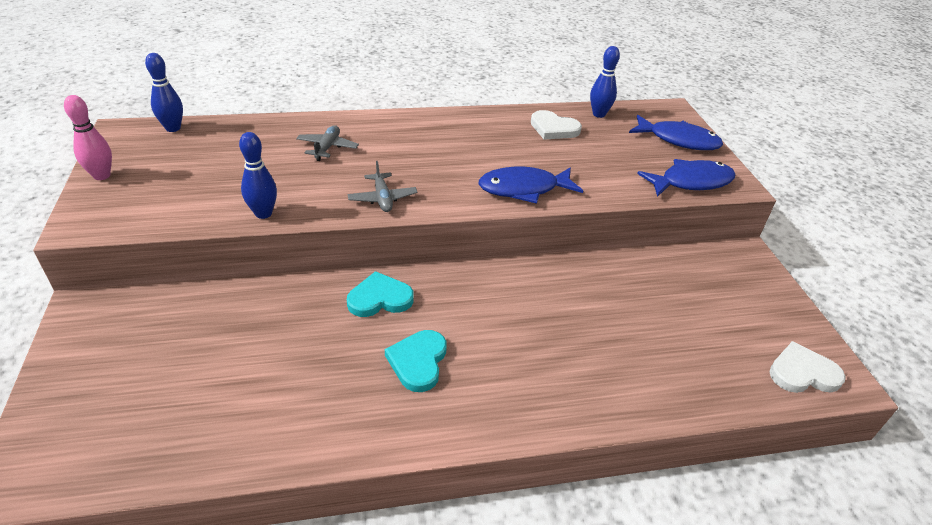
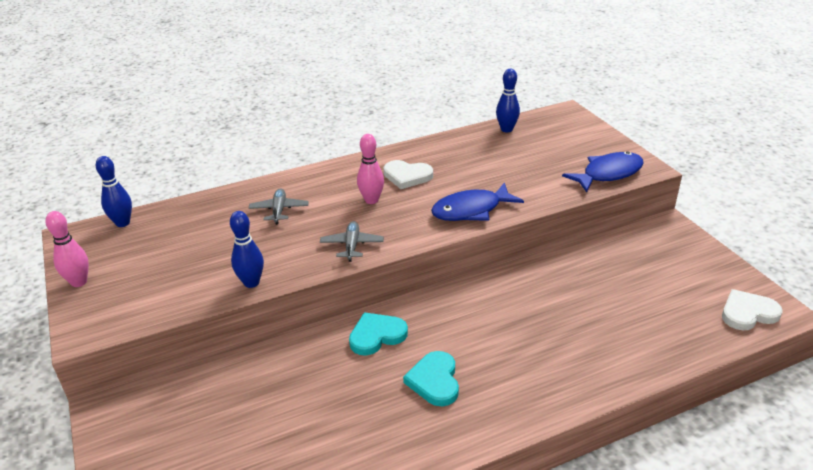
camera: 10 degrees left, 5 degrees down
(382, 198) = (352, 245): grey plane -> grey plane turned 150 degrees counterclockwise
(425, 157) = (371, 200): none -> pink bowling pin
(553, 128) = (473, 150): white heart -> white heart (407, 176)
(678, 140) = (583, 139): blue fish -> none

